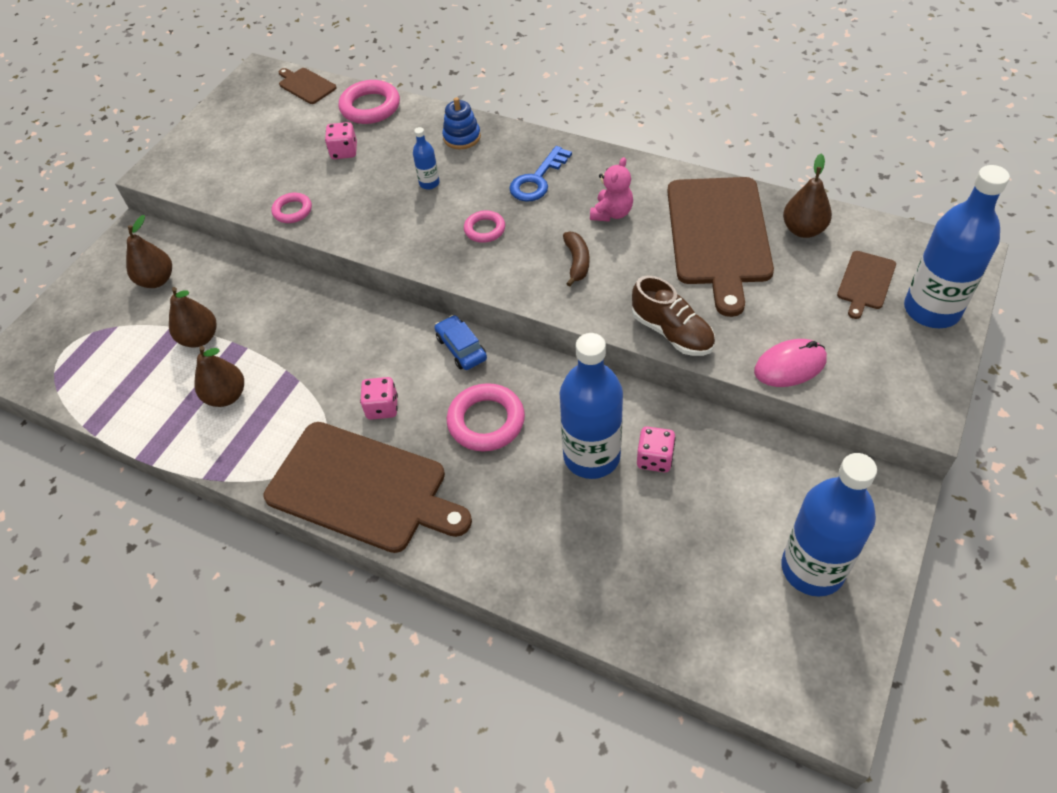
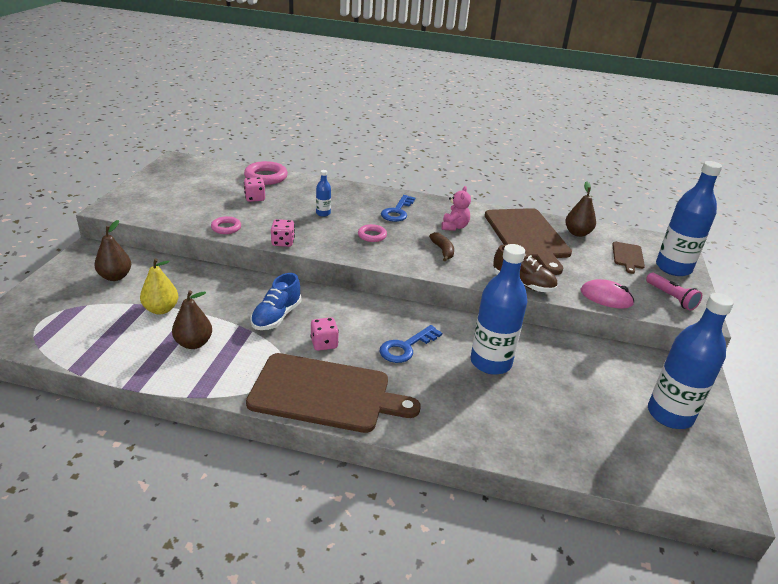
camera: 20 degrees left, 20 degrees down
(200, 338) = (161, 309): brown pear -> yellow pear
(306, 85) = (214, 166): brown cutting board -> none
(335, 358) = (276, 316): none -> blue shoe
(461, 348) = (371, 307): blue car -> none
(462, 137) = (337, 191): blue stacking toy -> none
(486, 421) = (406, 347): pink ring -> blue key
(654, 458) = (534, 361): pink dice -> pink dice (283, 242)
(790, 366) = (606, 297): pink mouse -> pink mouse turned 60 degrees clockwise
(896, 372) = (671, 298): none -> pink flashlight

